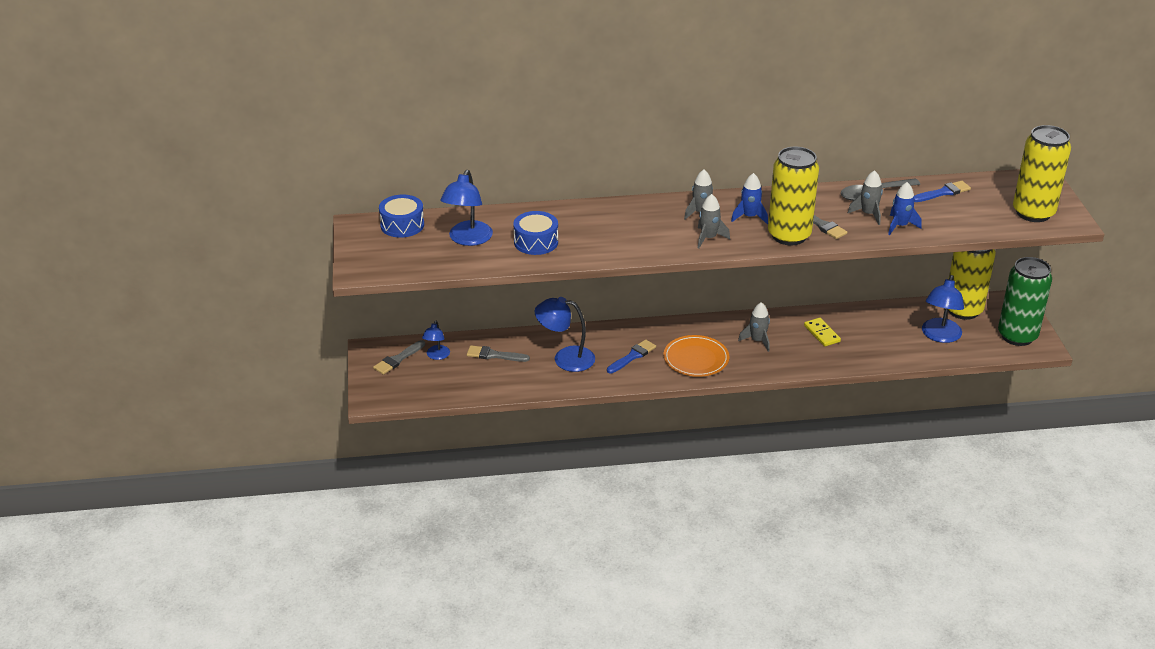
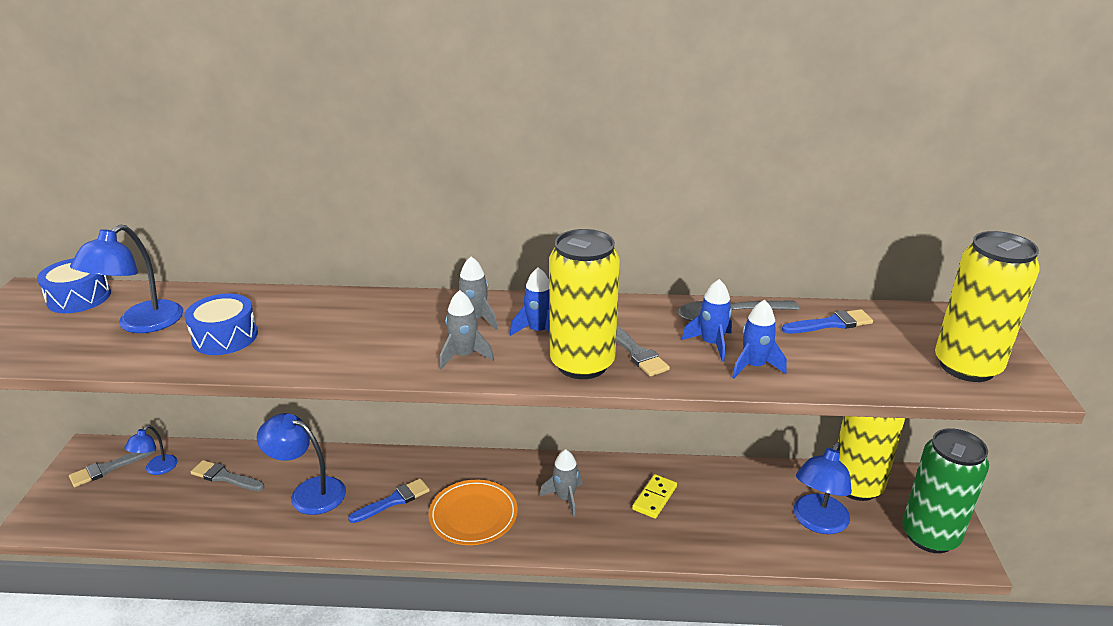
camera: 10 degrees right, 5 degrees down
(822, 334) = (654, 498): yellow domino -> yellow domino turned 45 degrees clockwise
(868, 214) = (711, 344): grey rocket -> blue rocket

